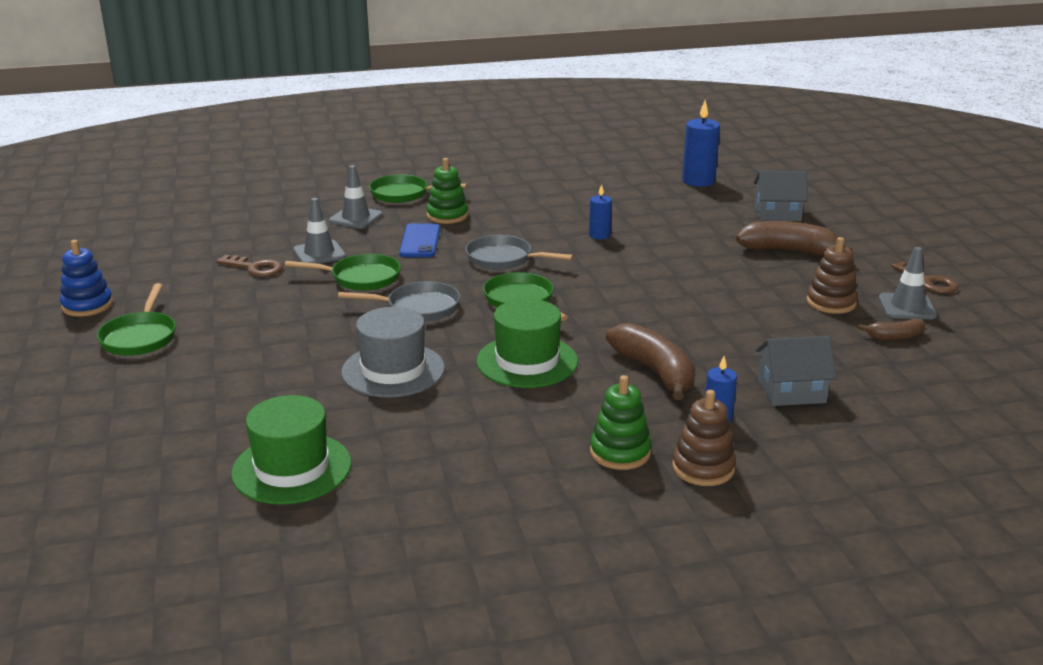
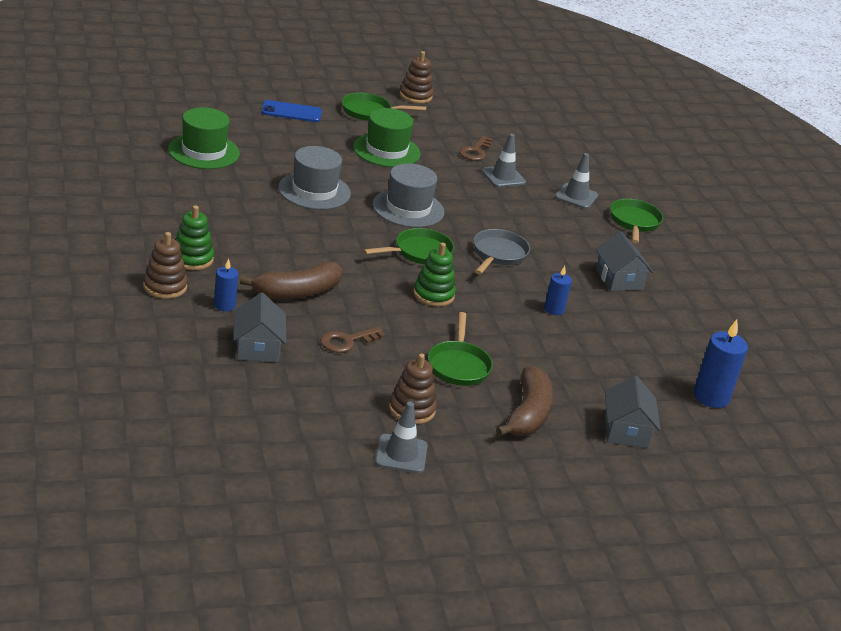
camera: 85 degrees right, 5 degrees up
(87, 305) = (415, 96): blue stacking toy -> brown stacking toy
(361, 278) = (459, 190): green pan -> green pan (458, 365)
(418, 308) = (408, 208): grey pan -> grey hat
(420, 241) = (531, 220): blue phone -> blue phone (291, 112)
(447, 215) = (588, 238): green stacking toy -> green stacking toy (433, 295)
(523, 205) = (619, 279): none -> grey house
(527, 361) = (320, 242): green hat -> green hat (386, 150)
(895, 337) = (342, 428): brown banana -> none
(928, 281) = (458, 487): brown key -> brown key (347, 341)

